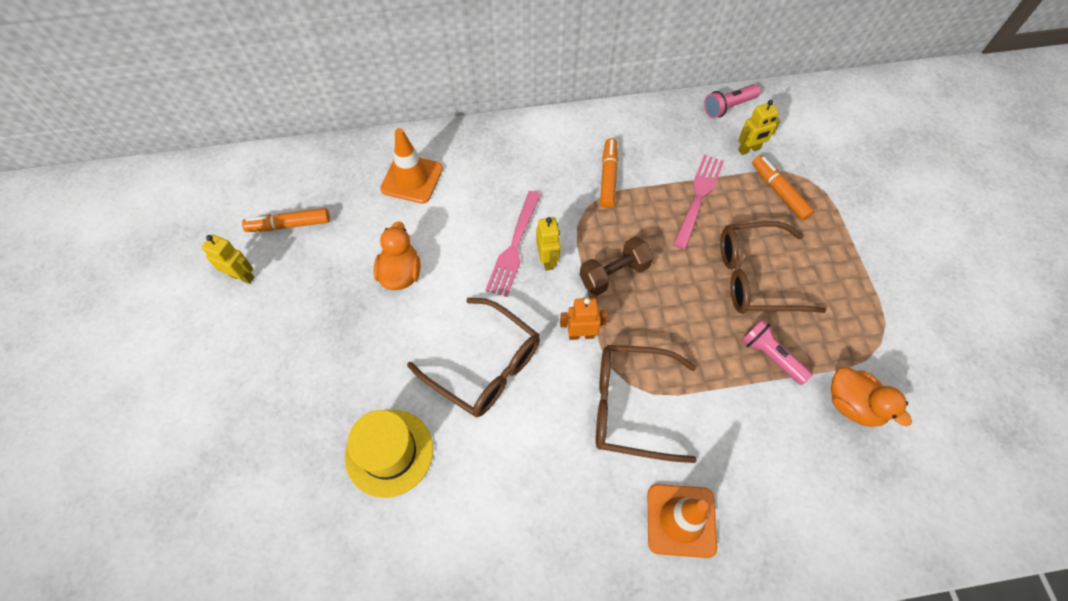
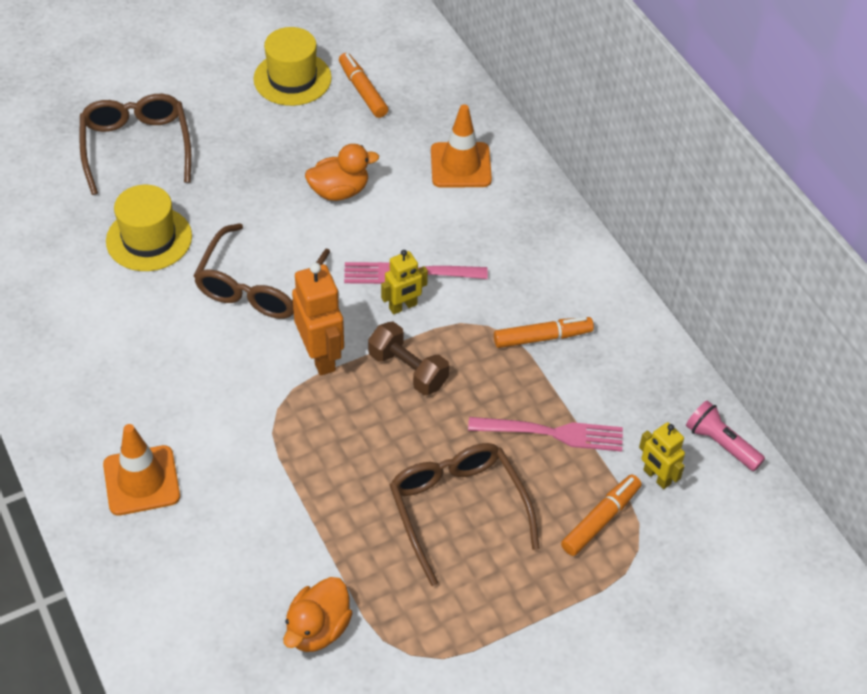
camera: 70 degrees right, 10 degrees down
(242, 276) = (292, 78): yellow robot -> yellow hat
(581, 334) = (321, 356): orange robot -> orange robot, size x1.63
(631, 406) = (251, 416): brown glasses -> brown glasses (136, 147)
(770, 356) = (354, 538): pink flashlight -> none

